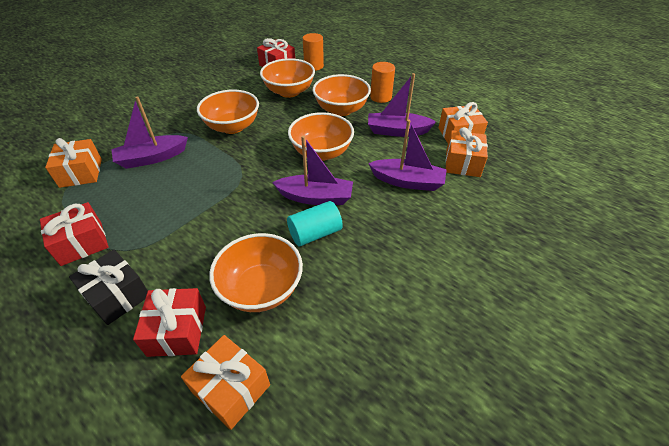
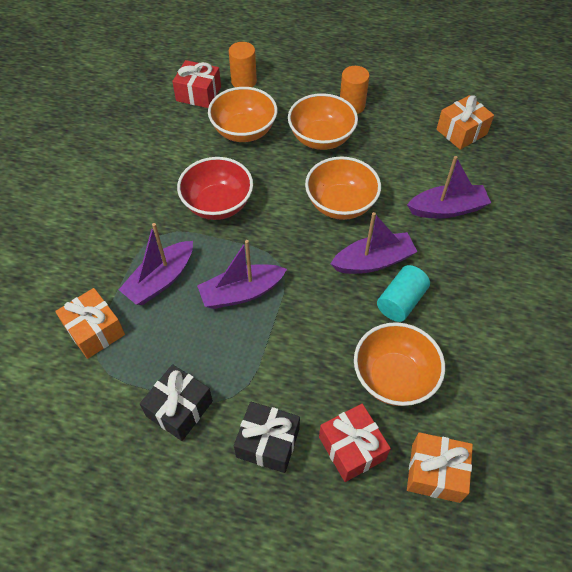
camera: 25 degrees left, 10 degrees up
(82, 243) = (179, 409): red gift -> black gift
(232, 127) = (218, 204): orange bowl -> red bowl
(397, 131) = (398, 148): purple boat -> purple boat (241, 293)
(462, 163) = (484, 167): orange gift -> none

